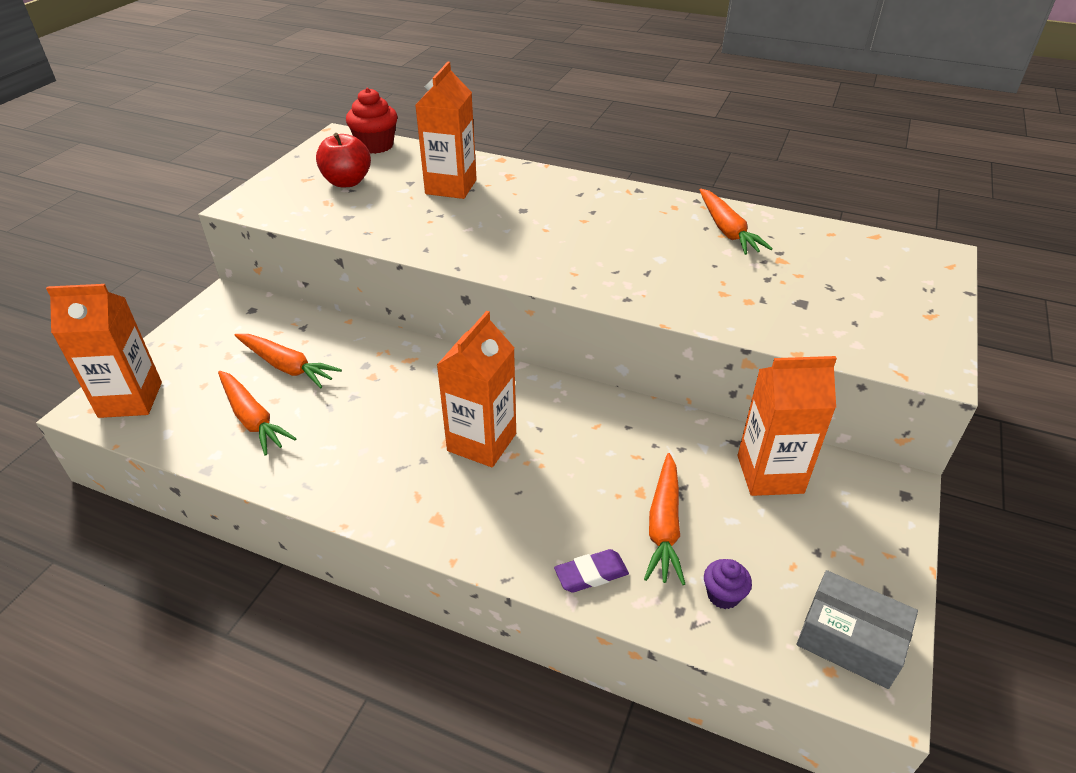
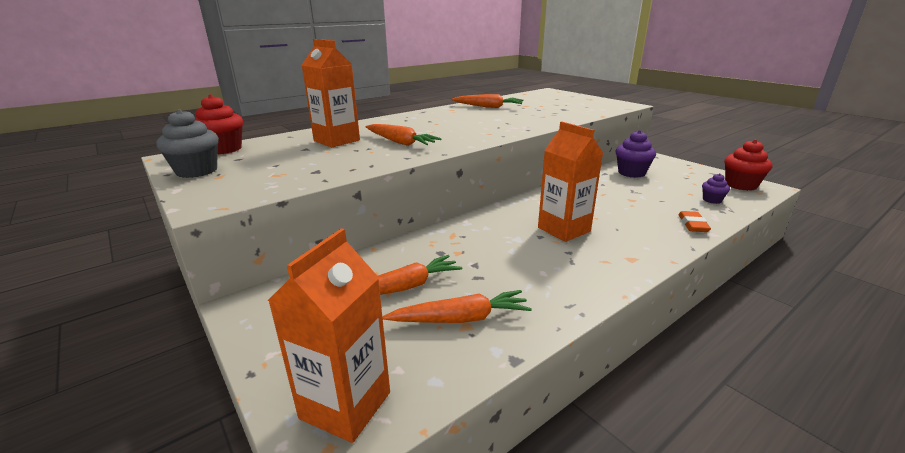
camera: 60 degrees left, 15 degrees down
(311, 164) = (197, 171): none -> grey cupcake
(347, 182) = (260, 164): red apple -> none
(591, 574) = (693, 224): purple eraser -> orange eraser
(664, 525) = (659, 200): orange carrot -> orange carrot (400, 142)
(770, 474) = (631, 173): orange carton -> purple cupcake
(850, 639) = (741, 185): grey box -> red cupcake

